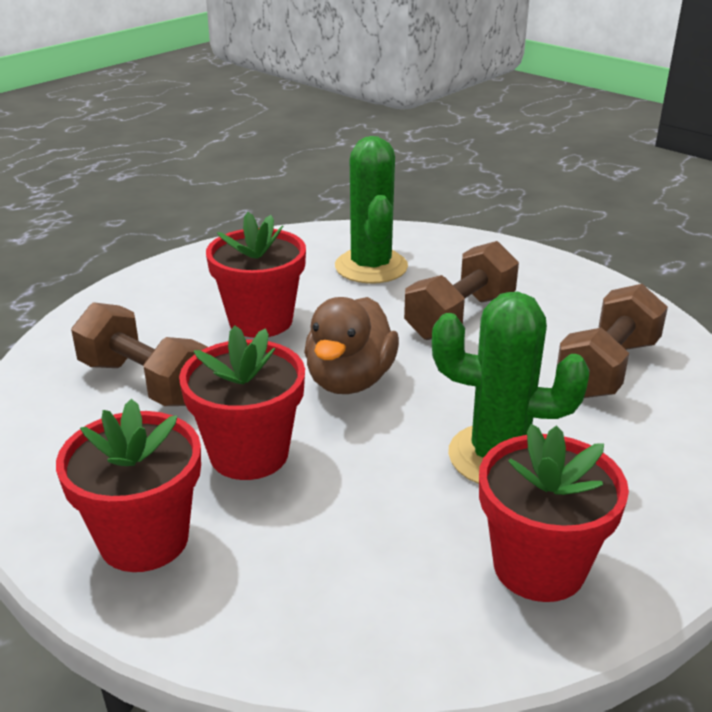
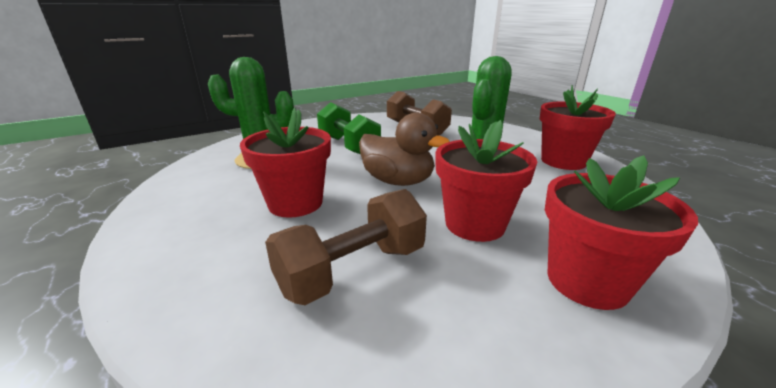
camera: 75 degrees left, 5 degrees down
(460, 316) = (348, 146): brown dumbbell -> green dumbbell

